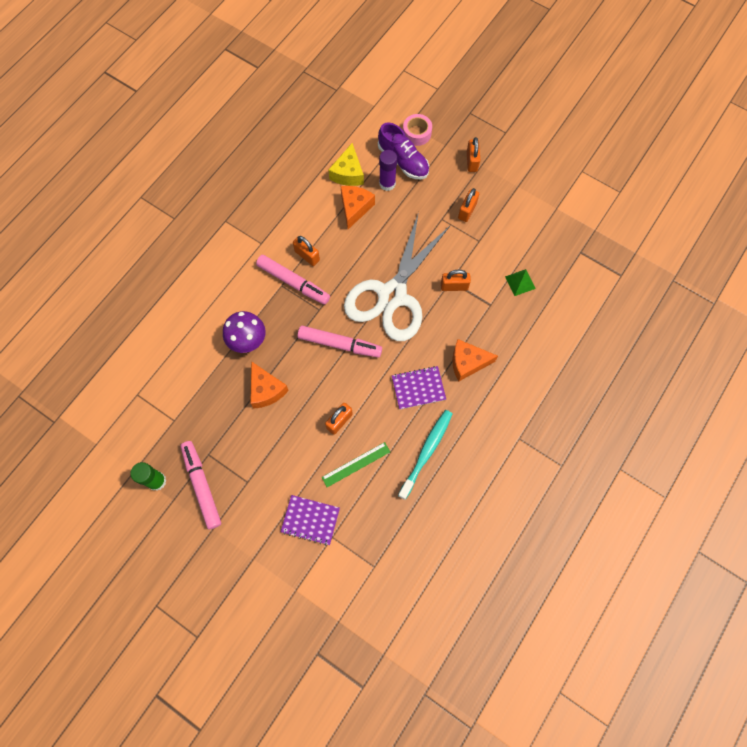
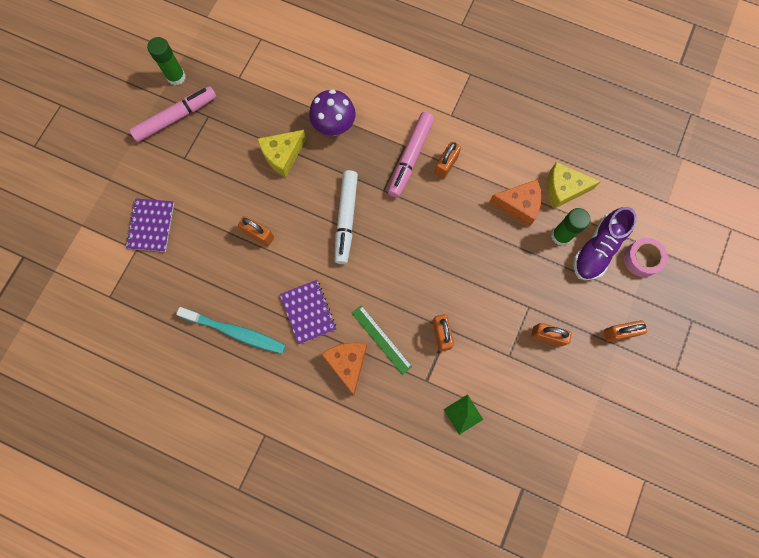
camera: 80 degrees right, 5 degrees up
(266, 390) = (283, 155): orange cheese -> yellow cheese
(339, 344) = (346, 219): pink marker -> white marker
(356, 464) = (213, 260): green ruler -> green ruler (381, 339)
(387, 183) = (561, 236): purple glue stick -> green glue stick
(392, 295) = (416, 265): white scissors -> none

